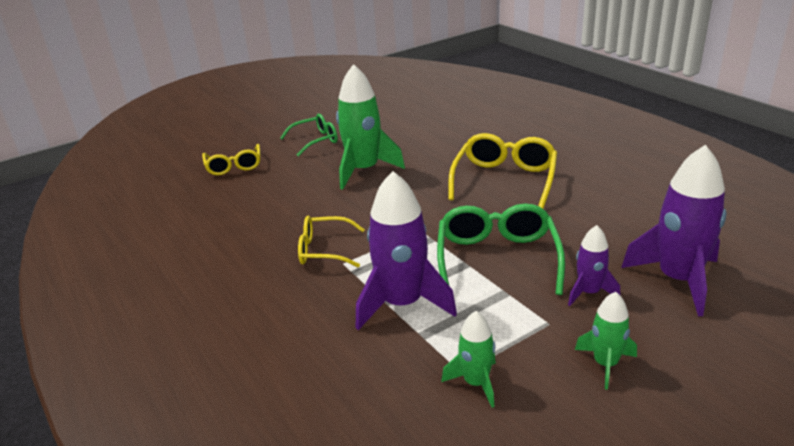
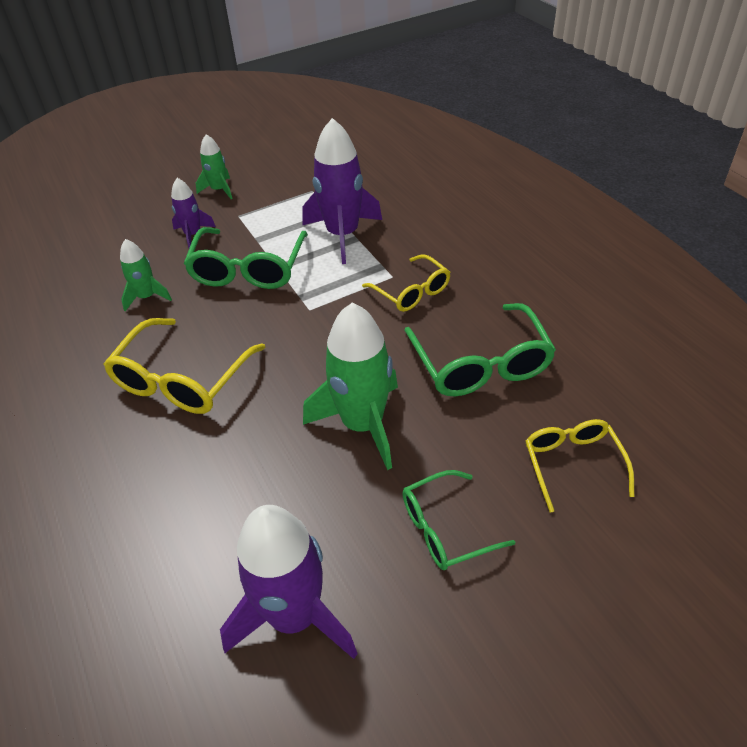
camera: 175 degrees left, 15 degrees up
(275, 205) = (481, 364): none -> green glasses
(324, 250) = (412, 292): yellow glasses -> yellow glasses turned 45 degrees clockwise
(476, 383) = (305, 184): green rocket -> green rocket (147, 297)
(678, 280) = (117, 240): purple rocket -> purple rocket (294, 616)

